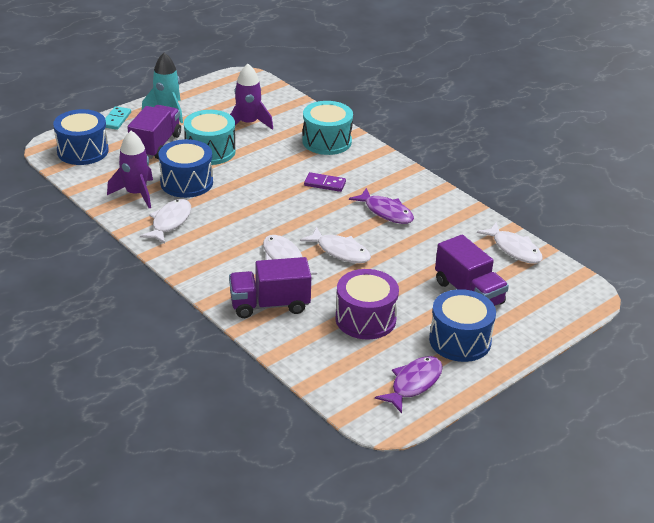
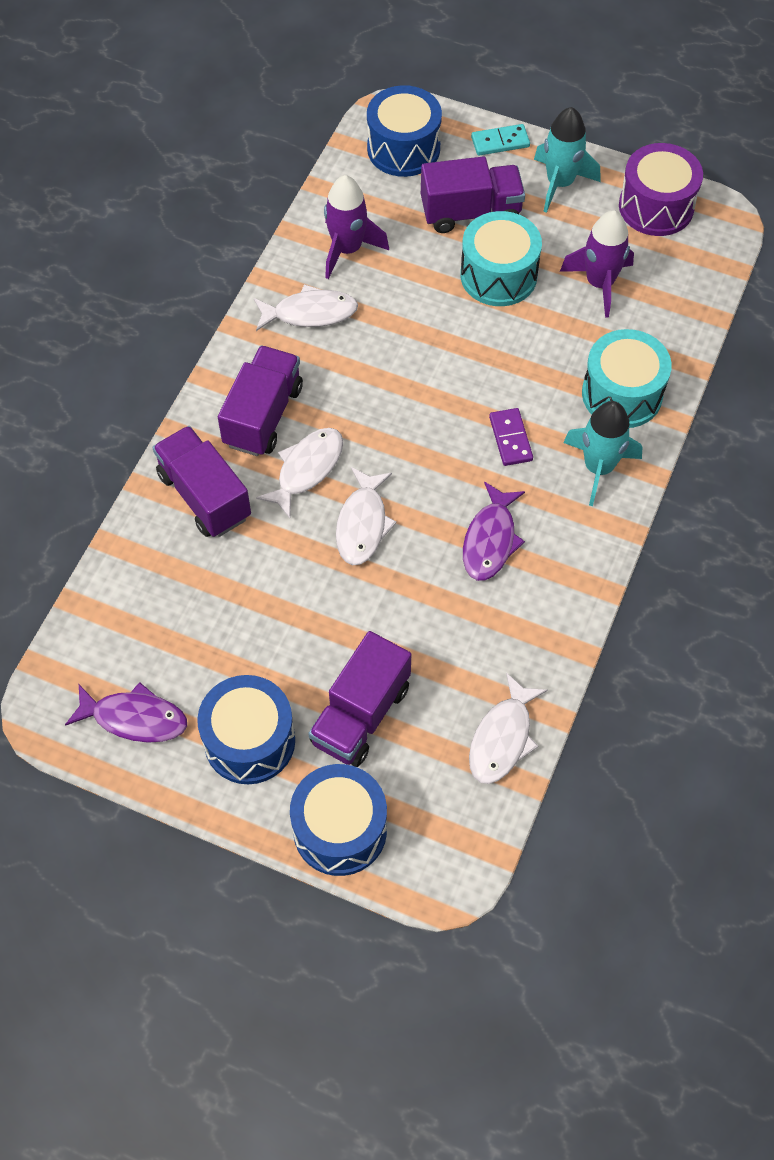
camera: 65 degrees right, 25 degrees up
(186, 182) = (407, 287): blue drum -> blue drum (340, 830)
(229, 263) = (263, 415): none -> purple truck
(365, 319) = (234, 613): purple drum -> purple drum (656, 206)
(367, 164) = (598, 468): none -> turquoise rocket

